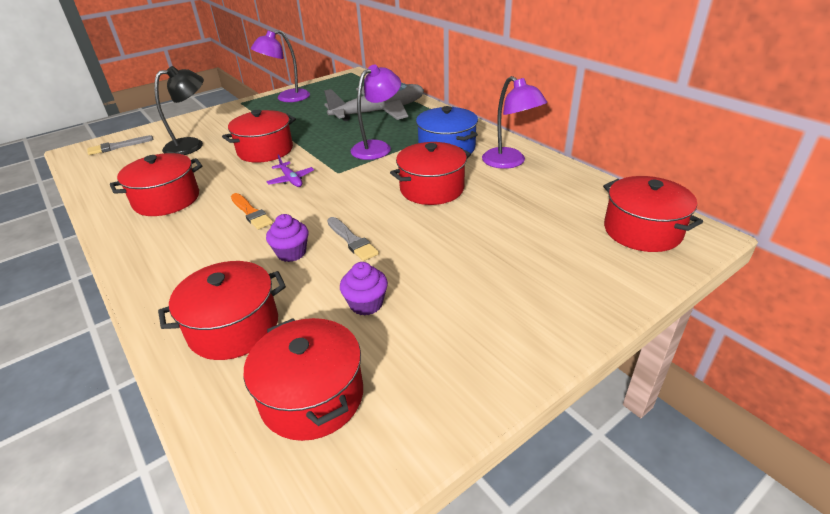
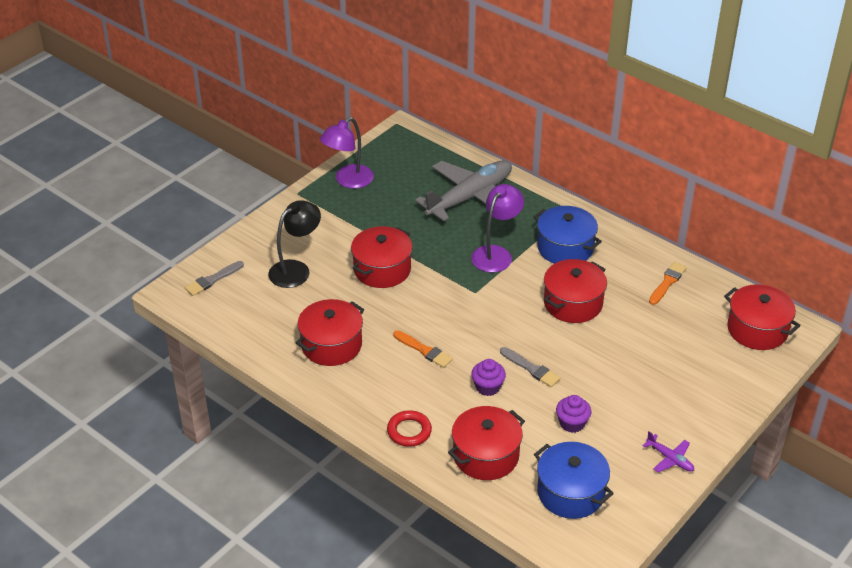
camera: 15 degrees left, 5 degrees up
(168, 287) = (409, 431): none -> red ring
(291, 179) = (435, 306): purple plane -> purple plane (669, 458)
(312, 396) = (571, 492): red pot -> blue pot
(509, 162) = (631, 262): purple lamp -> none
(543, 180) = (667, 282): none -> orange brush

